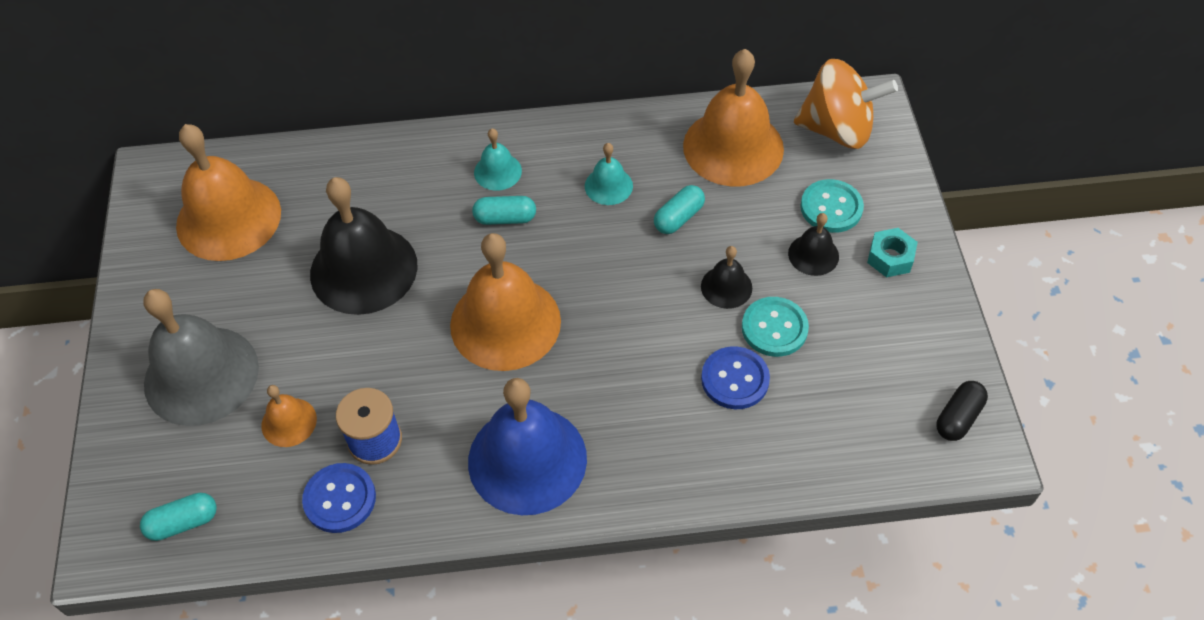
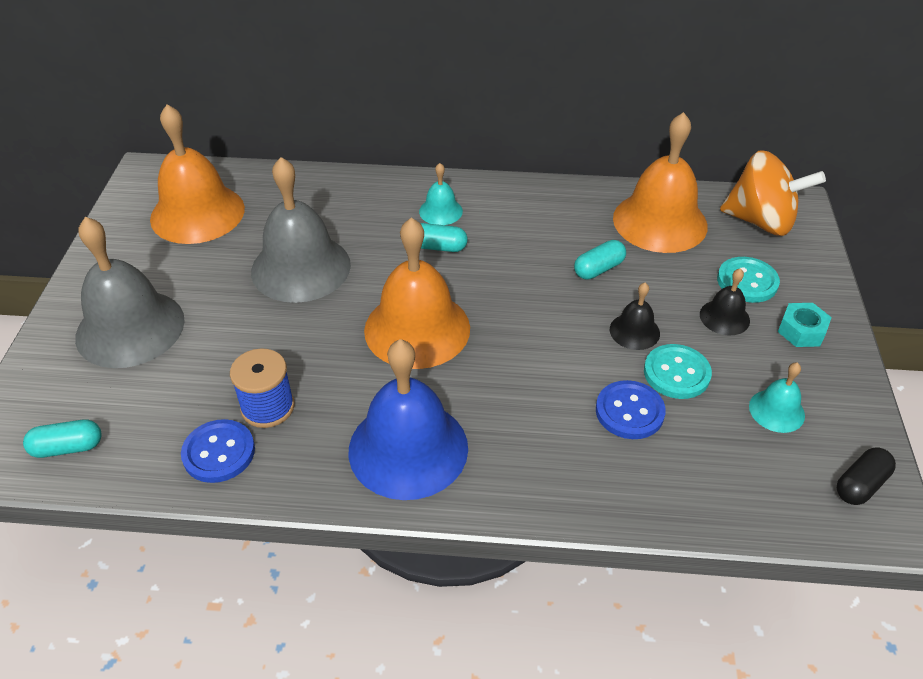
camera: 10 degrees right, 10 degrees down
(289, 422) = (194, 379): orange bell -> none
(363, 269) = (301, 267): black bell -> grey bell
(608, 186) = (538, 235): turquoise bell -> turquoise bell (776, 410)

